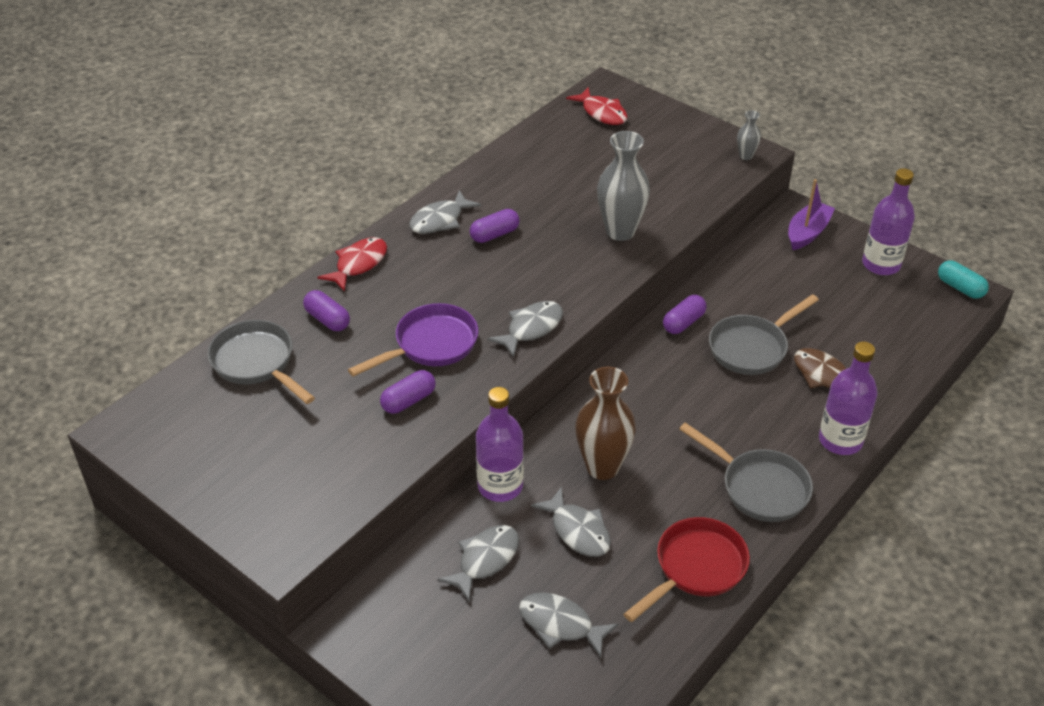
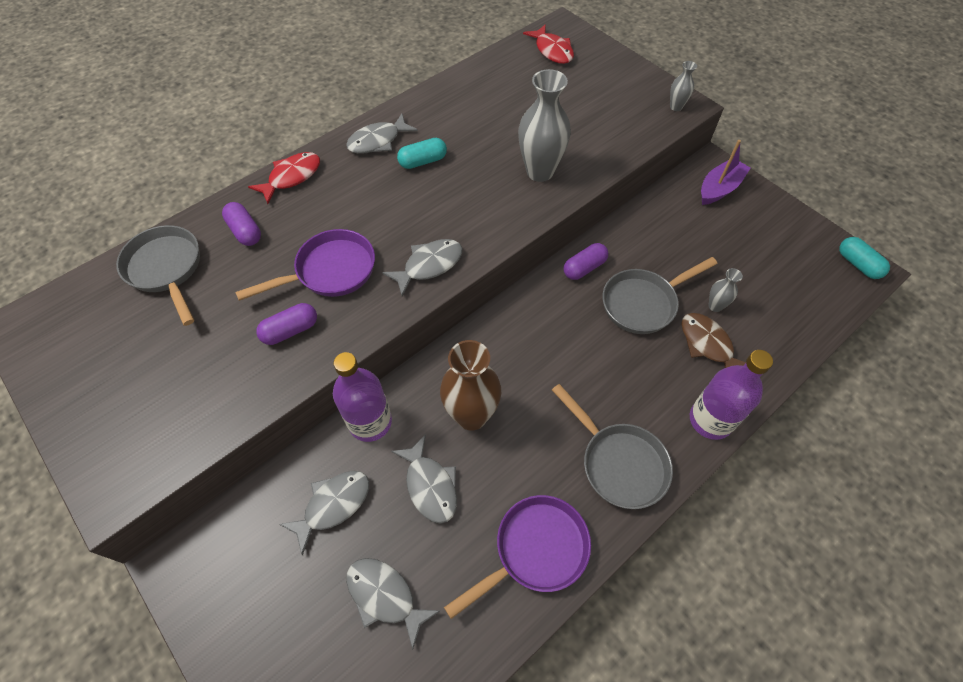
camera: 10 degrees right, 15 degrees up
(494, 234) = (423, 161): purple capsule -> turquoise capsule
(695, 568) = (535, 550): red pan -> purple pan
(825, 342) = (715, 306): none -> grey vase
(881, 264) = (784, 230): purple bottle -> none

